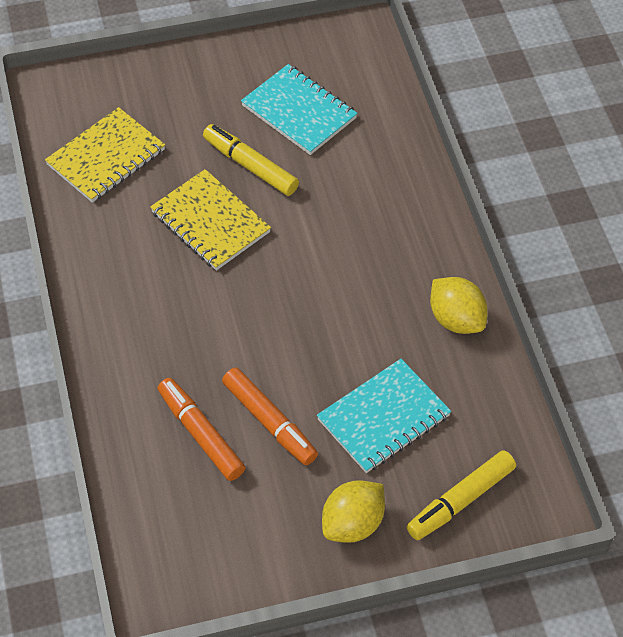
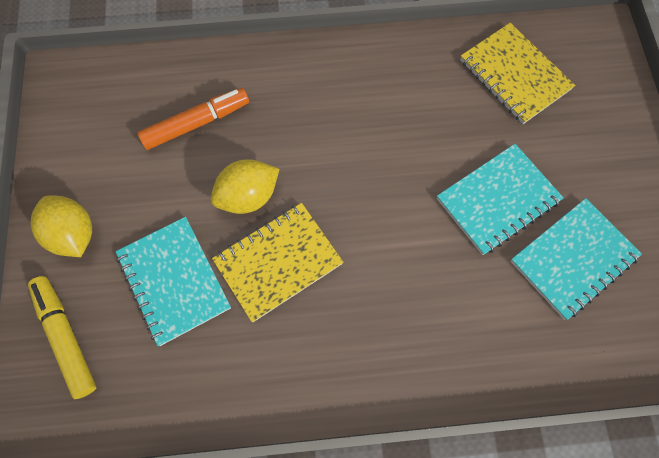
camera: 100 degrees right, 15 degrees up
(210, 222) = (428, 155): yellow notebook -> yellow notebook (278, 262)
(250, 166) = (497, 200): yellow marker -> turquoise notebook
(269, 421) = (195, 179): orange marker -> none
(456, 319) = (274, 378): yellow lemon -> yellow lemon (248, 196)

